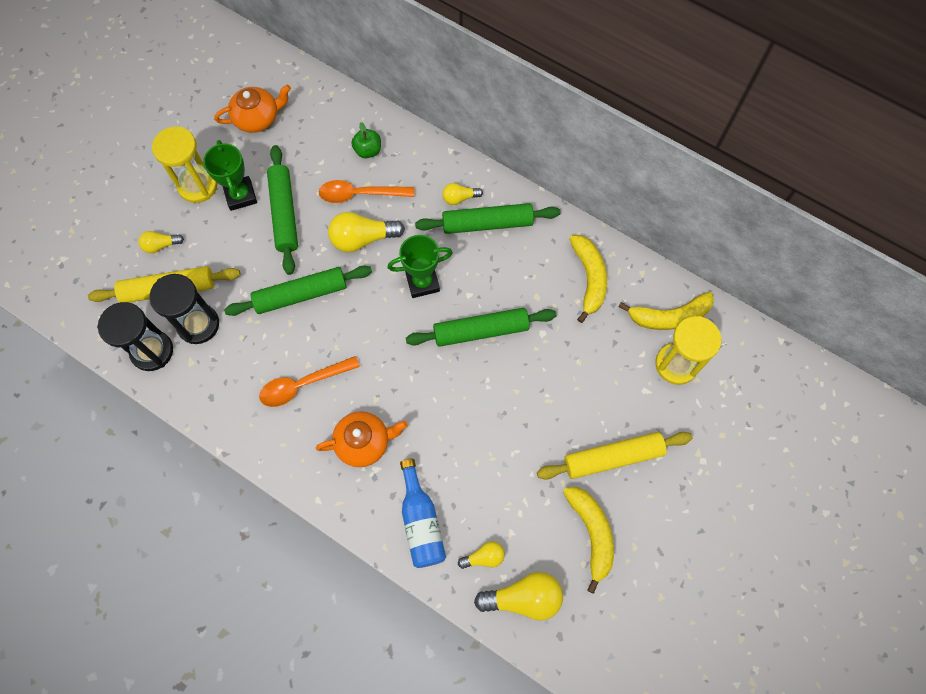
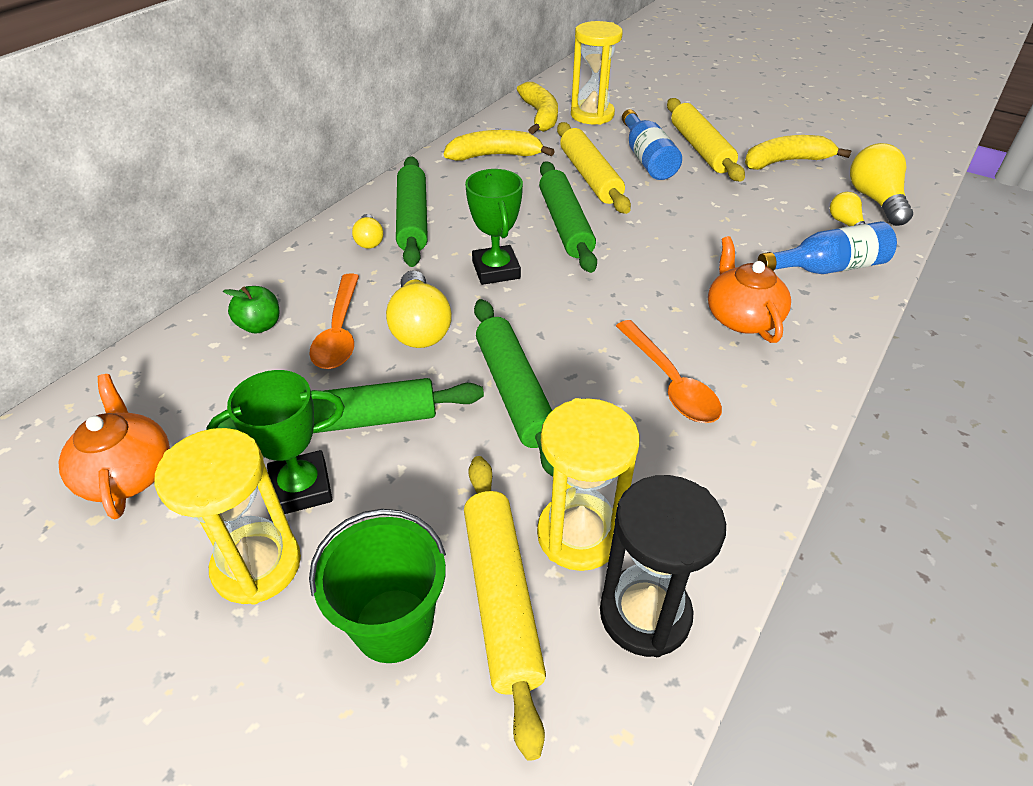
camera: 90 degrees left, 25 degrees down
(161, 245) = (393, 625): yellow light bulb -> green bucket
(198, 324) = (578, 535): black hourglass -> yellow hourglass
(556, 354) = (590, 176): none -> yellow rolling pin
(589, 405) = (647, 159): none -> blue bottle

